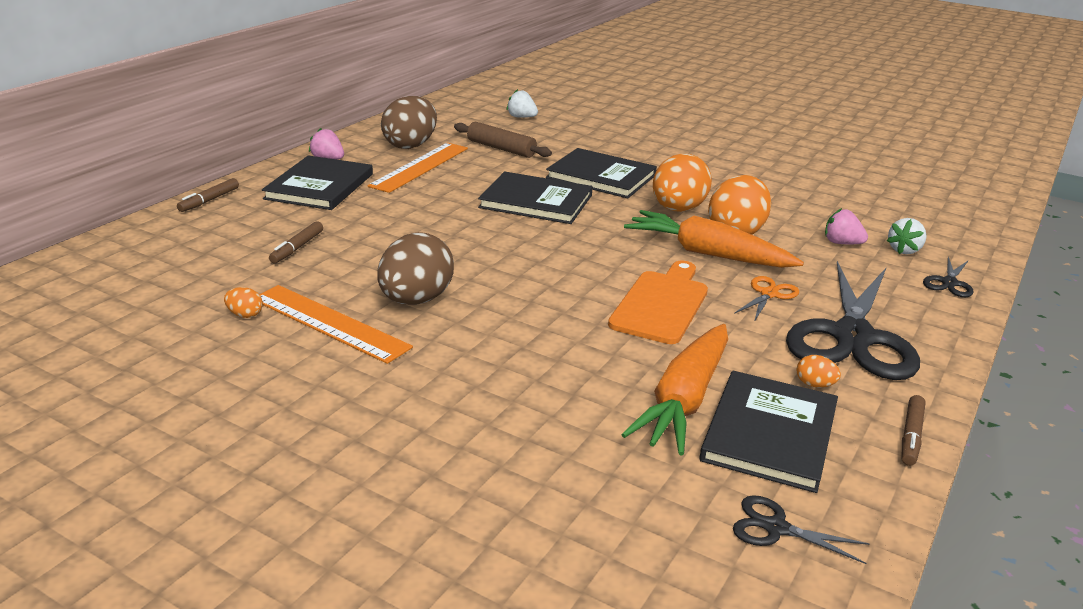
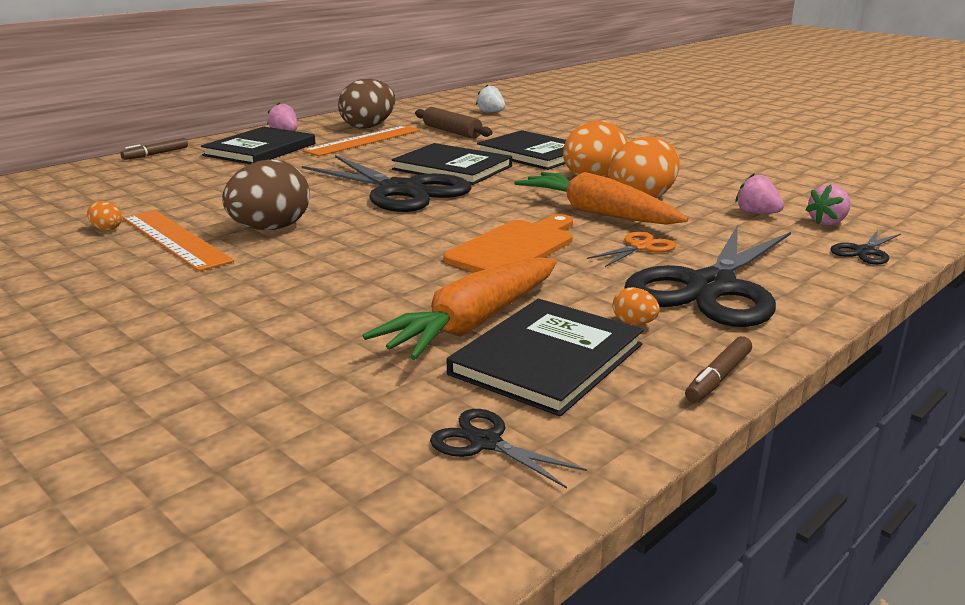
camera: 15 degrees right, 5 degrees down
(297, 248) = (198, 188): brown marker -> none
(508, 237) = (401, 191): none -> black scissors
(904, 250) = (828, 223): white strawberry -> pink strawberry

